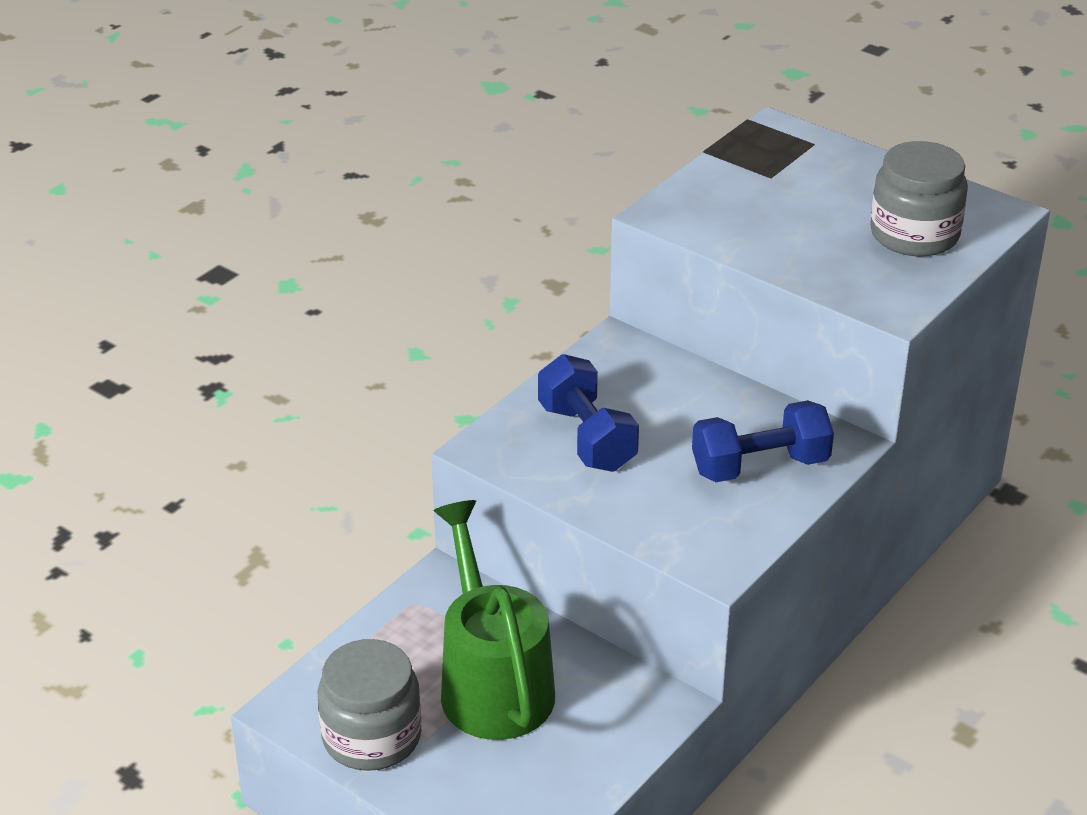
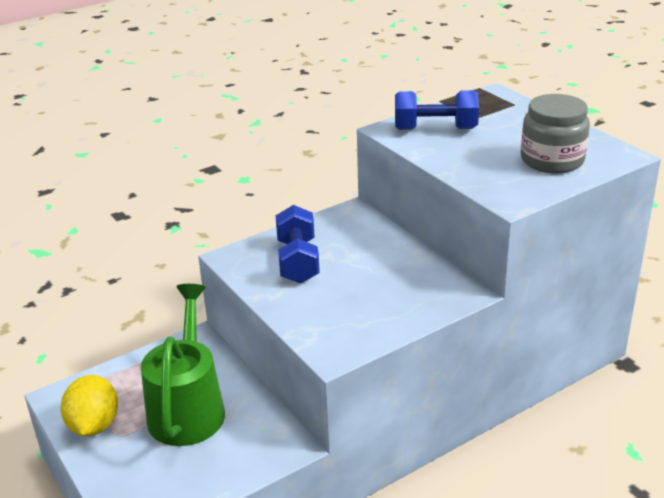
camera: 20 degrees right, 5 degrees down
(372, 737) = (94, 425): grey jar -> yellow lemon
(760, 466) = (400, 297): blue dumbbell -> blue dumbbell (435, 129)

